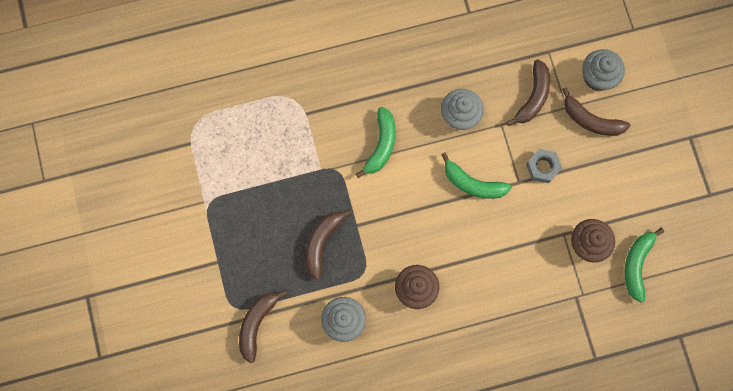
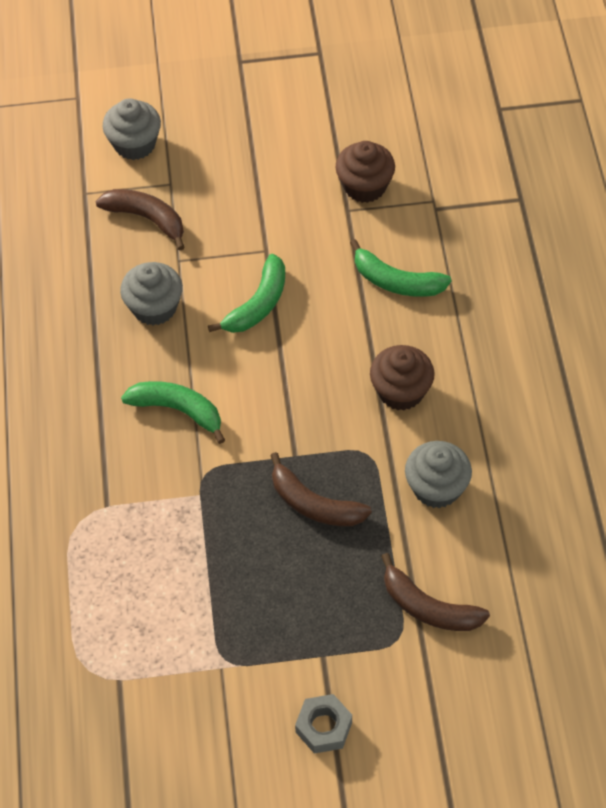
camera: 80 degrees left, 20 degrees down
(542, 167) = (250, 221): grey nut -> grey nut (324, 727)
(591, 120) = (194, 160): brown banana -> none
(636, 264) = (400, 138): green banana -> green banana (396, 281)

